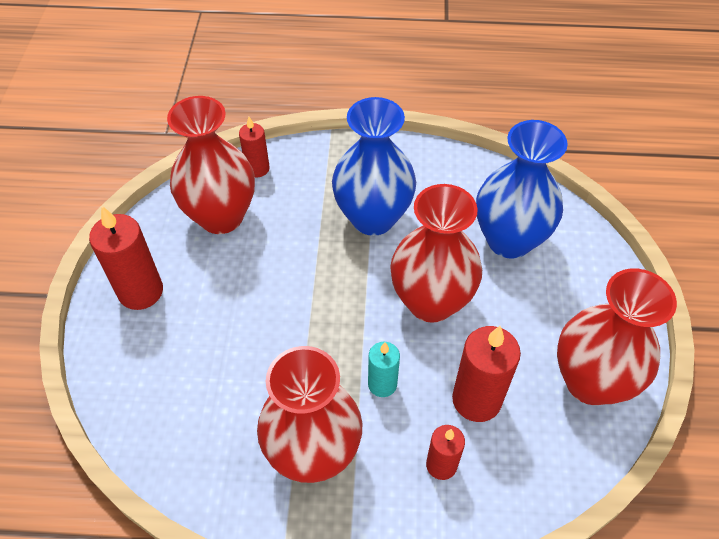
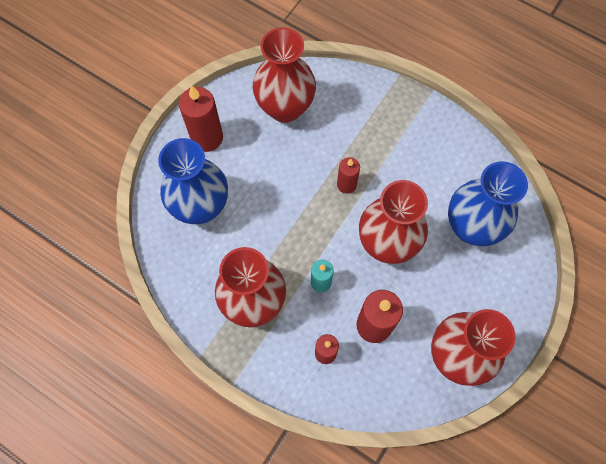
camera: 30 degrees right, 15 degrees up
(257, 169) = (329, 82): red candle -> red candle (346, 184)
(373, 218) = (386, 161): blue vase -> blue vase (201, 207)

